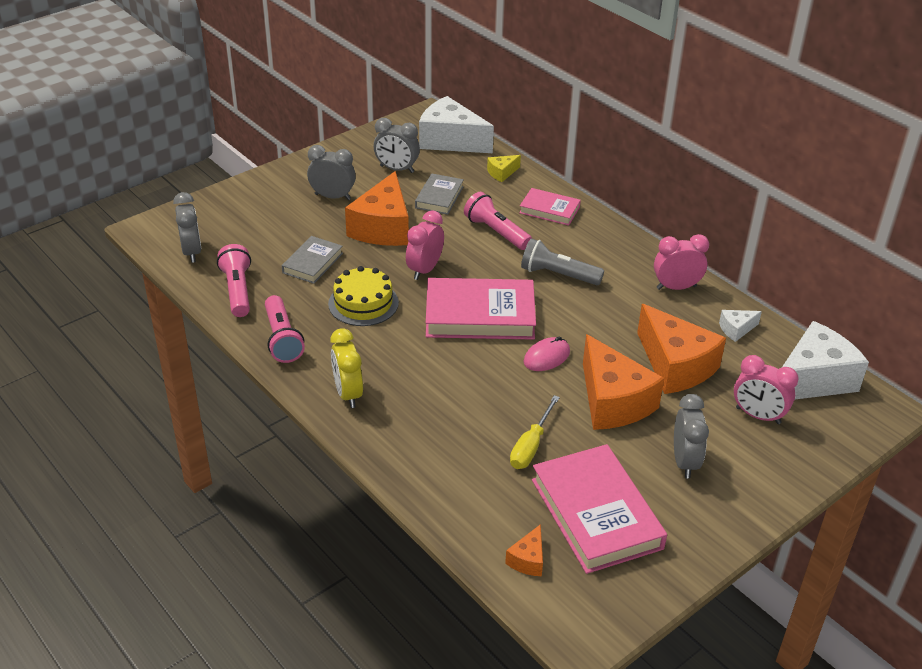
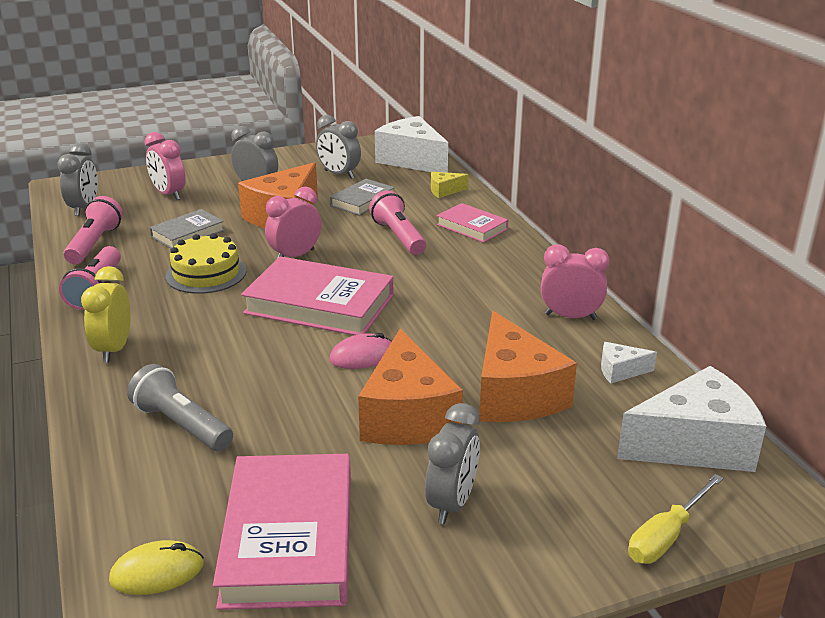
camera: 20 degrees right, 10 degrees down
(528, 560) = (157, 572): orange cheese -> yellow mouse
(531, 446) = (269, 442): yellow screwdriver -> yellow screwdriver (666, 536)
(558, 275) = (437, 283): grey flashlight -> grey flashlight (182, 425)
(758, 416) = (590, 471): pink clock -> pink clock (169, 194)

